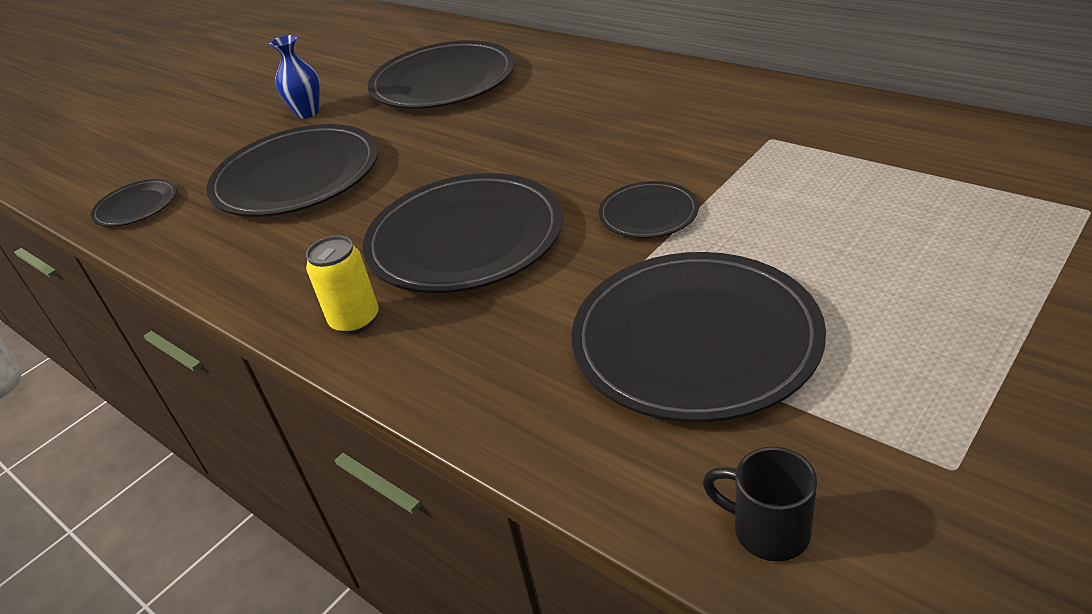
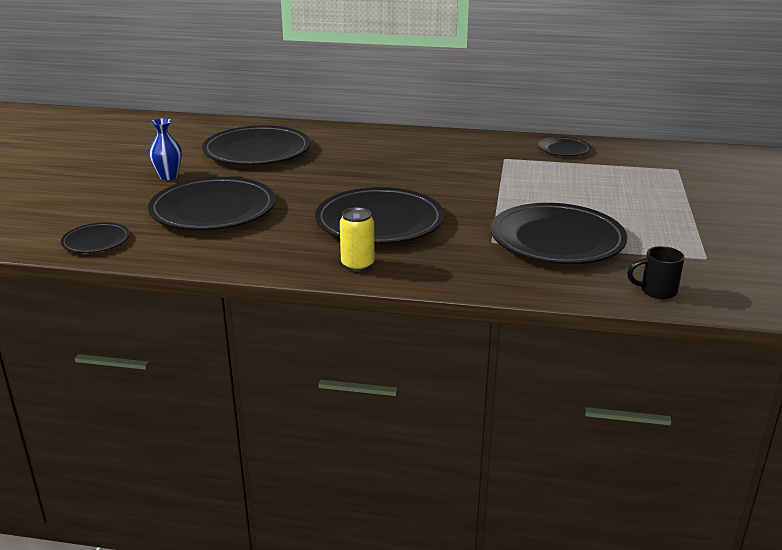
camera: 35 degrees left, 10 degrees down
(648, 214) = (475, 197): black plate -> black plate (563, 149)

